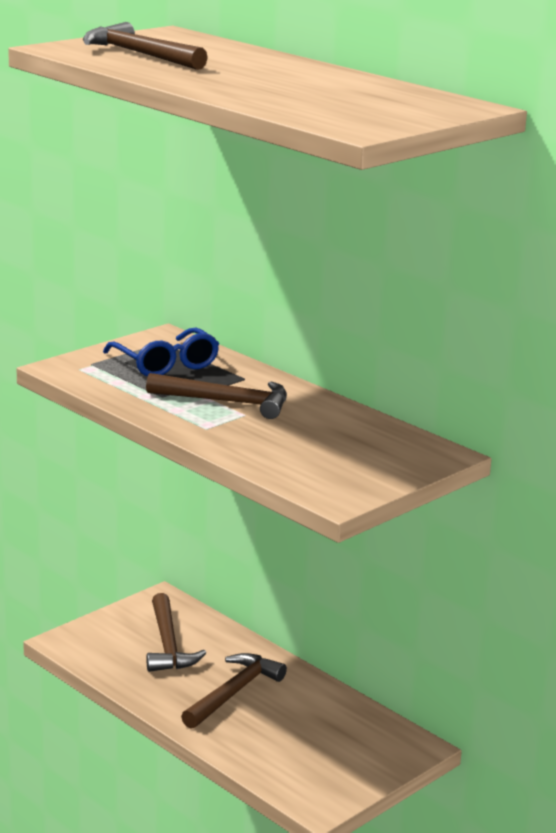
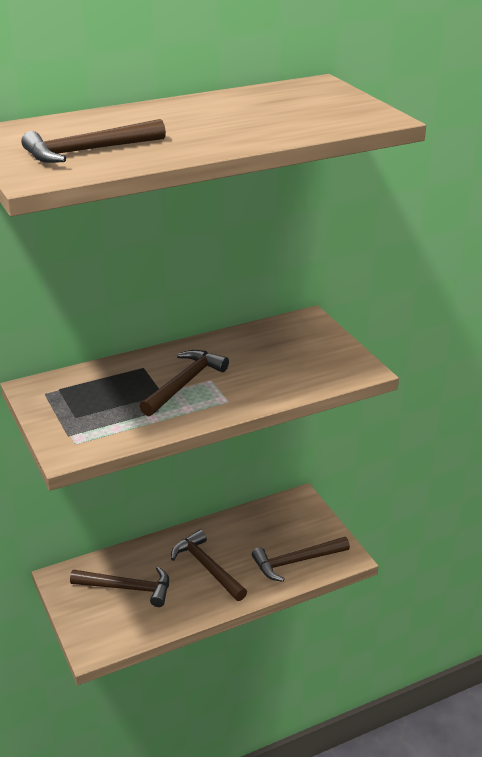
camera: 70 degrees left, 10 degrees up
(165, 364) = (93, 398): blue glasses -> none
(284, 761) = (296, 561): none -> brown hammer

